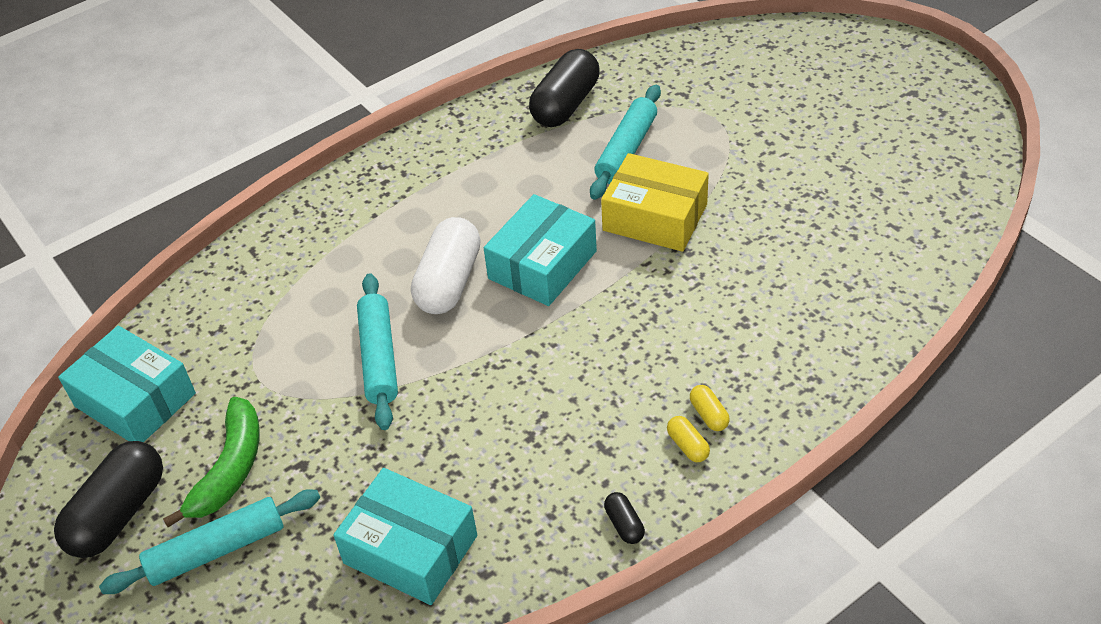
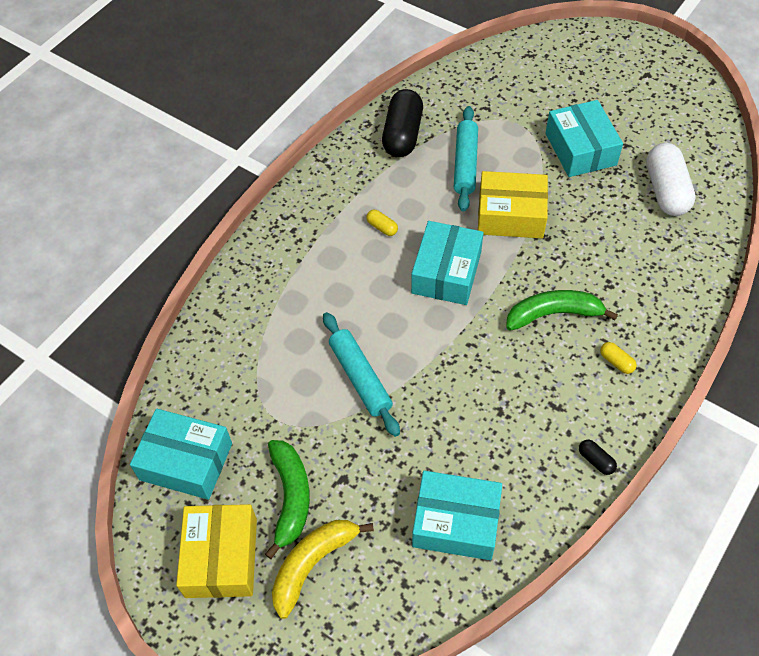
camera: 20 degrees left, 10 degrees up
(119, 513) = (221, 557): black capsule -> yellow box
(217, 550) = (313, 564): turquoise rolling pin -> yellow banana
(449, 282) = (383, 303): white capsule -> white capsule (666, 190)
(654, 341) = (553, 314): none -> green banana
(687, 446) = (612, 389): yellow capsule -> yellow capsule (382, 227)
(782, 161) = (580, 149): none -> turquoise box

